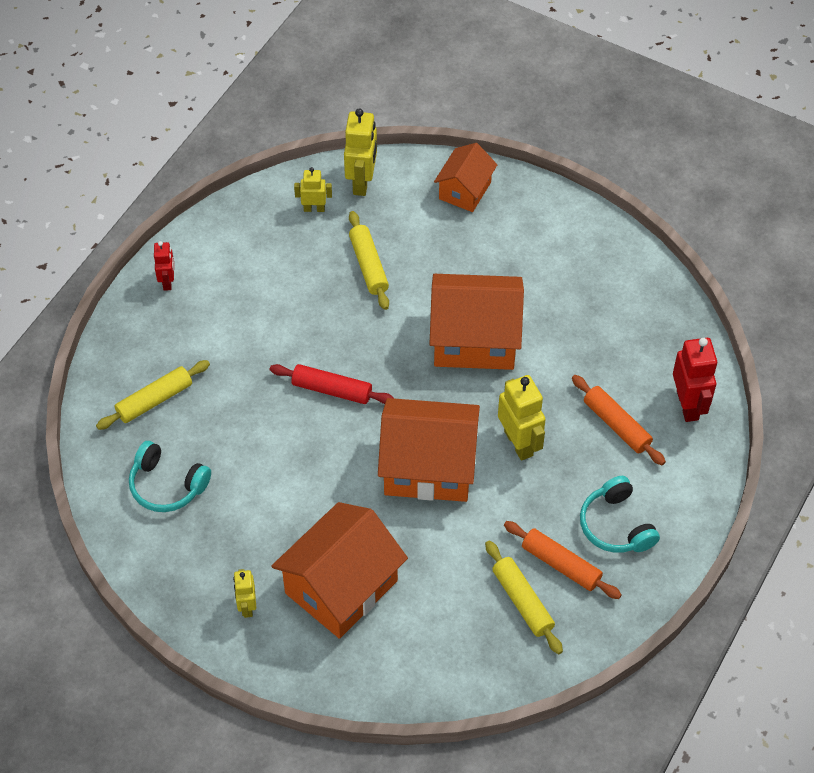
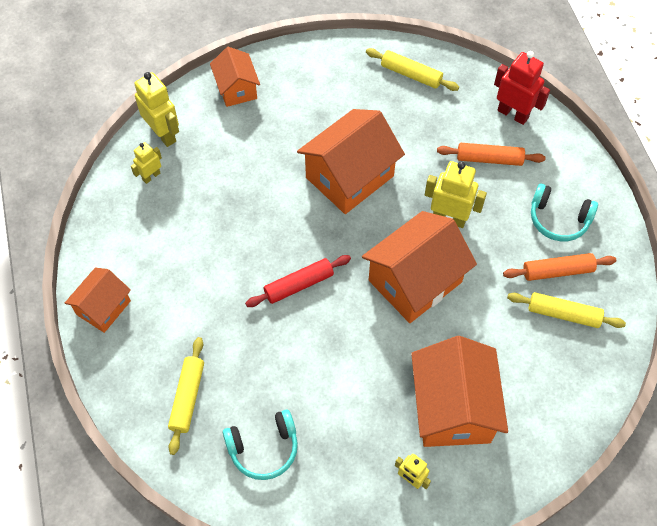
camera: 45 degrees left, 5 degrees up
(168, 282) = (103, 308): red robot -> orange house
(368, 265) = (230, 184): yellow rolling pin -> yellow rolling pin (411, 74)

